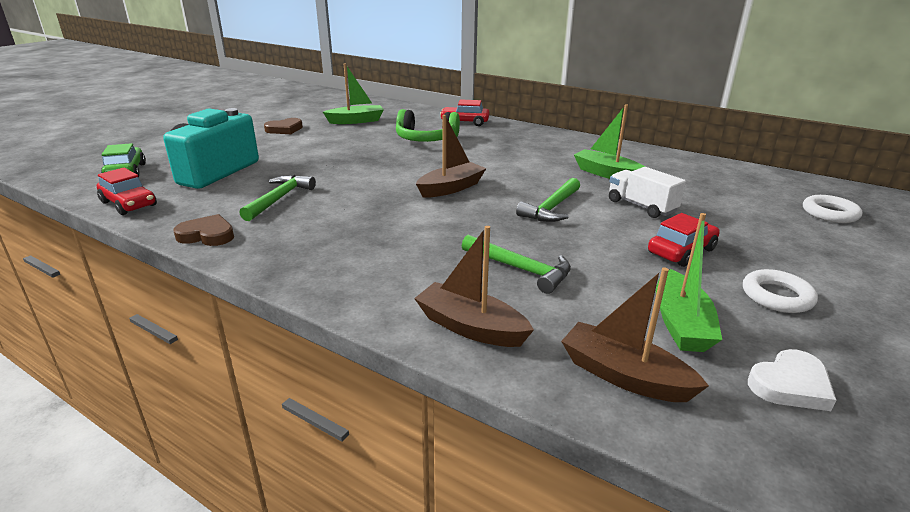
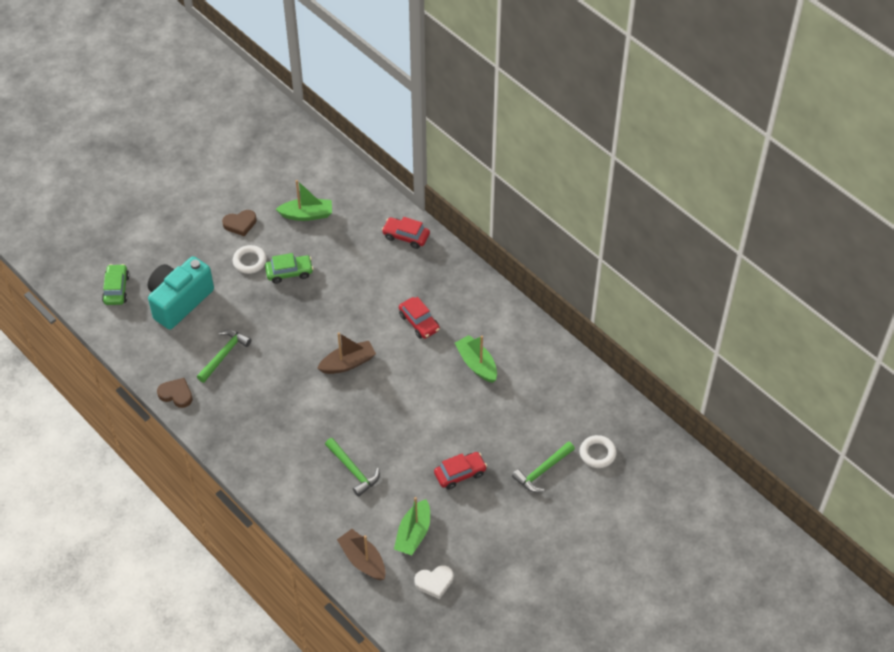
camera: 15 degrees right, 25 degrees up
(129, 204) = (124, 342): red car -> red car (419, 322)
(349, 146) = (289, 272): none -> green car
(426, 139) = (357, 270): green headphones -> none
(470, 327) = (306, 512): brown boat -> none
(551, 208) = (406, 406): green hammer -> green hammer (542, 471)
(641, 206) = (471, 417): white truck -> none
(777, 296) = (482, 525): white ring -> white ring (250, 261)

